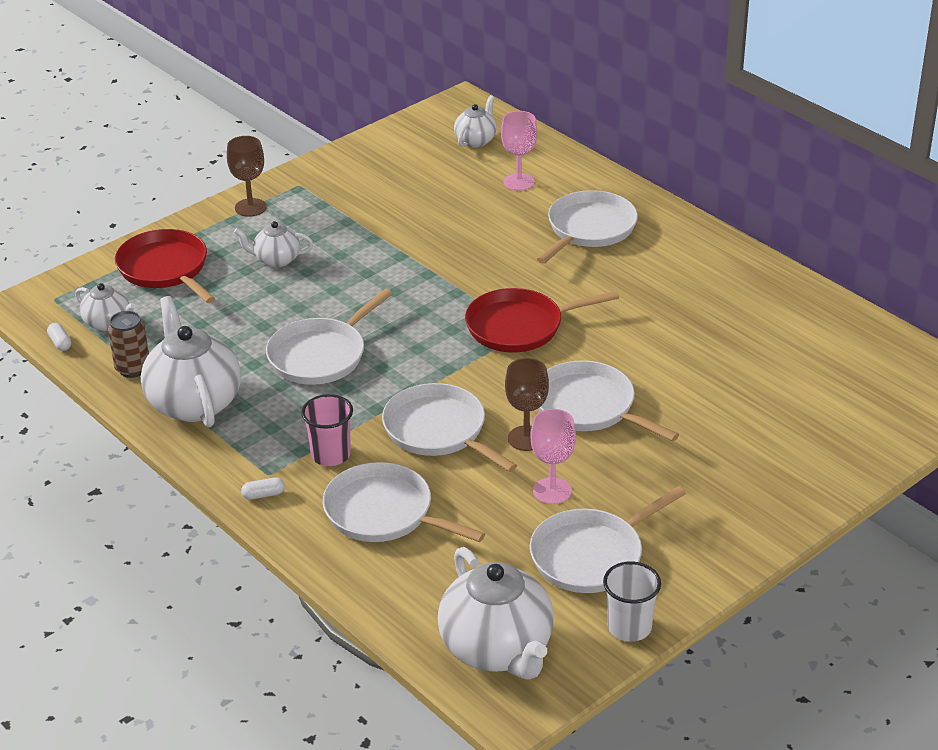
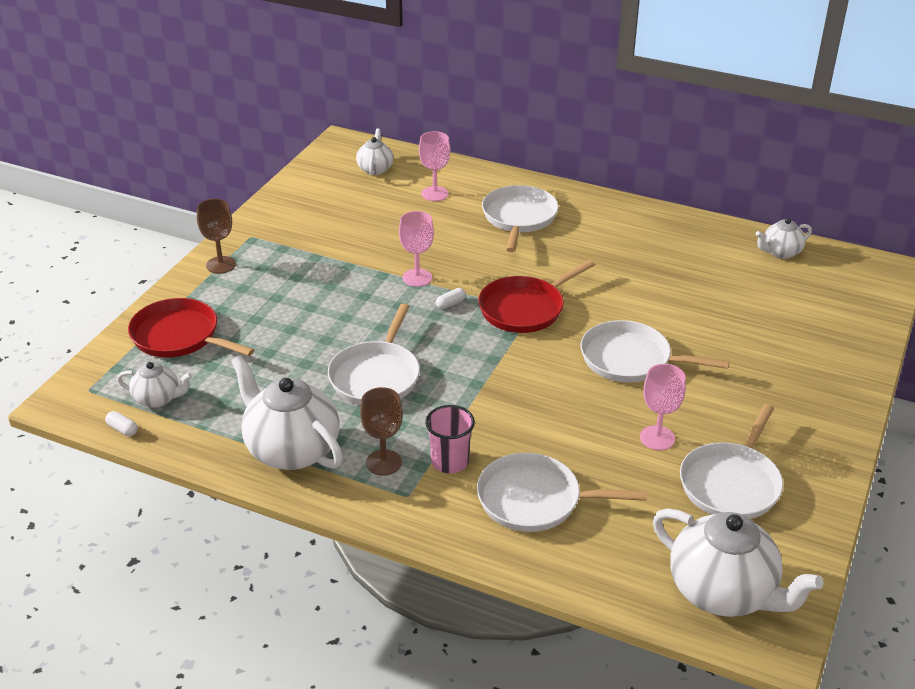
camera: 25 degrees left, 0 degrees up
(133, 369) = (211, 434): brown can -> none
(263, 495) = (417, 516): white capsule -> white capsule (450, 304)
(276, 260) = (276, 304): white teapot -> white teapot (780, 252)
(433, 267) = (417, 278): none -> pink goblet
(438, 430) = (526, 413): white pan -> none
(526, 438) = (602, 399): brown goblet -> brown goblet (383, 462)
(629, 627) = (809, 536): white cup -> none

